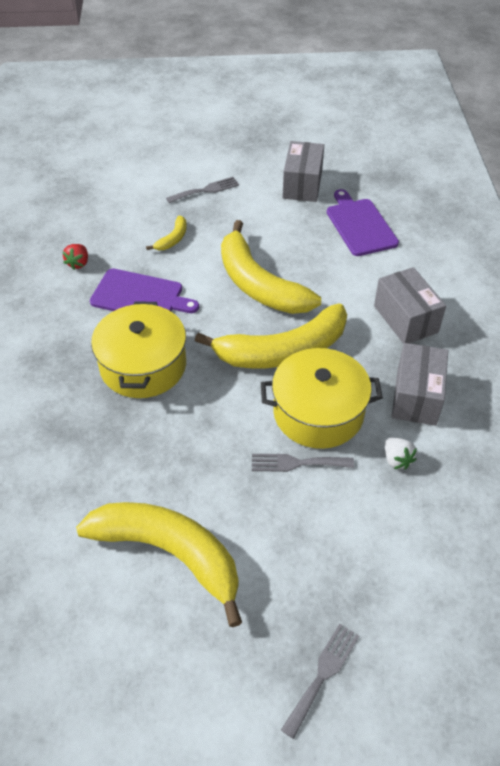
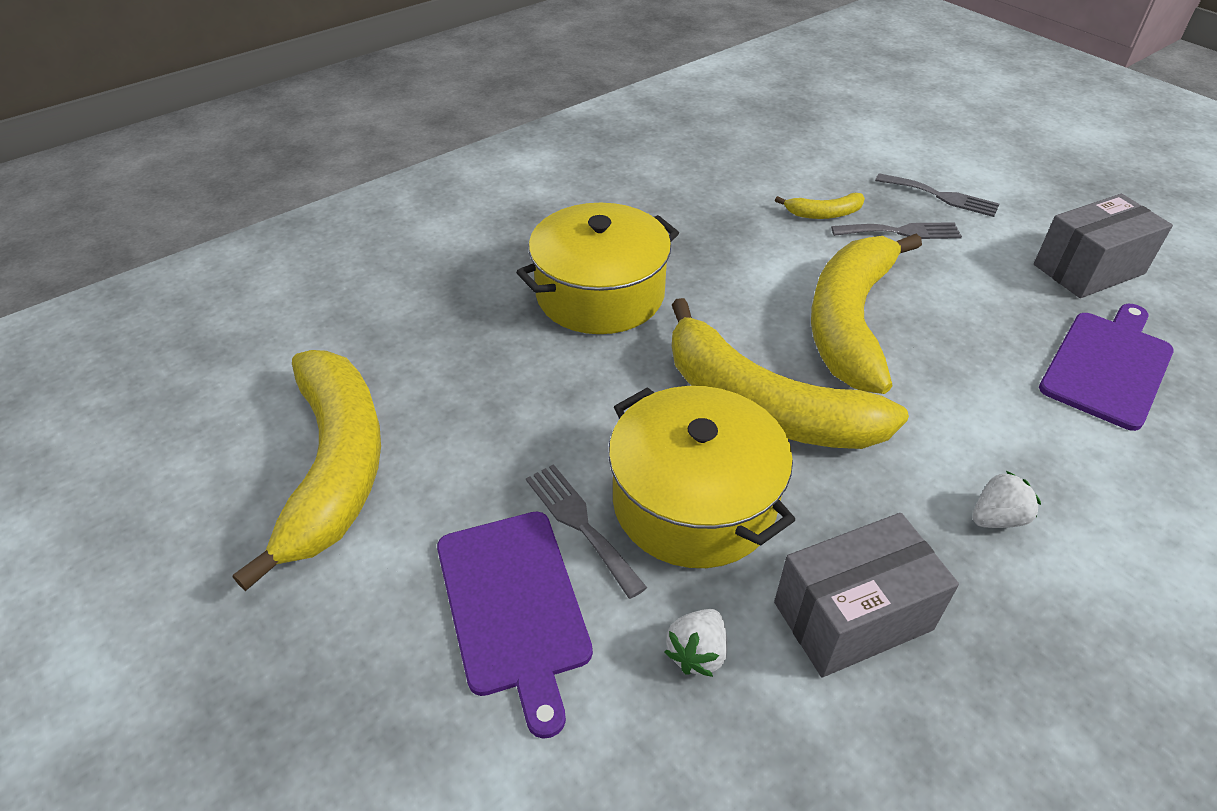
camera: 55 degrees right, 5 degrees down
(78, 263) = (693, 170): red strawberry -> none
(140, 296) = (702, 237): purple cutting board -> purple cutting board (514, 606)
(322, 676) = (223, 753): grey fork -> grey fork (900, 232)
(405, 319) = (997, 518): grey box -> white strawberry

